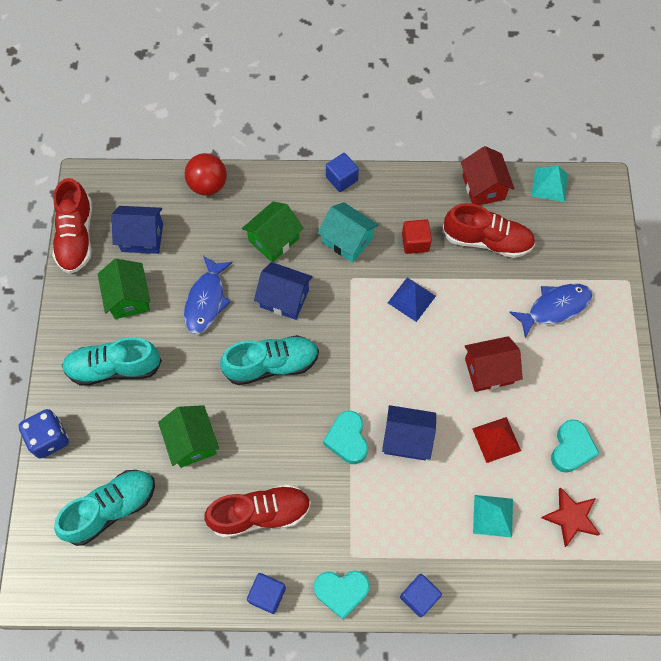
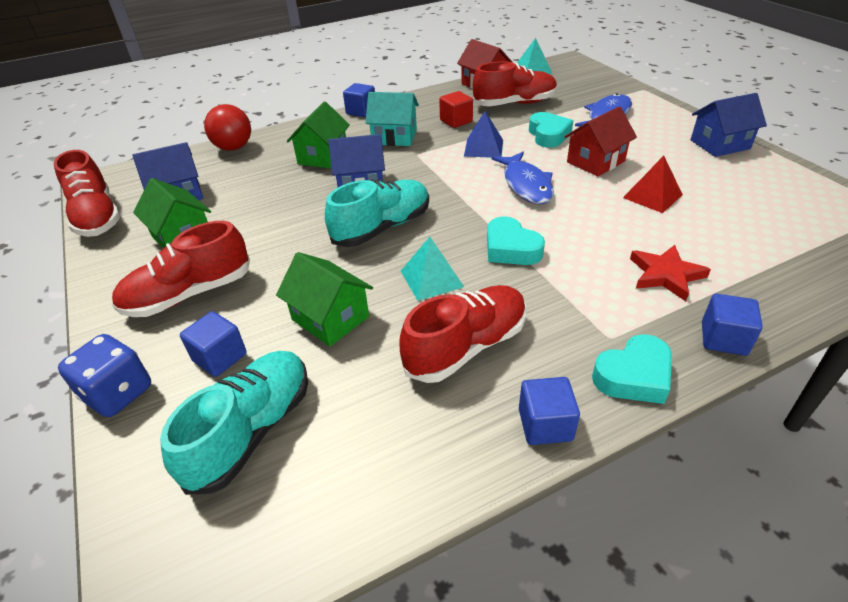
camera: 25 degrees left, 25 degrees down
(113, 440) = (220, 357): none -> blue cube
(114, 368) = (189, 294): turquoise shoe -> red shoe
(206, 300) = (277, 211): blue fish -> blue fish (526, 185)
(407, 439) = (570, 226): blue house -> blue house (720, 144)
(493, 516) = (714, 244): turquoise pyramid -> turquoise pyramid (431, 278)
(571, 448) = (721, 178): turquoise heart -> turquoise heart (548, 135)
(571, 517) = (781, 217): red star -> red star (665, 275)

